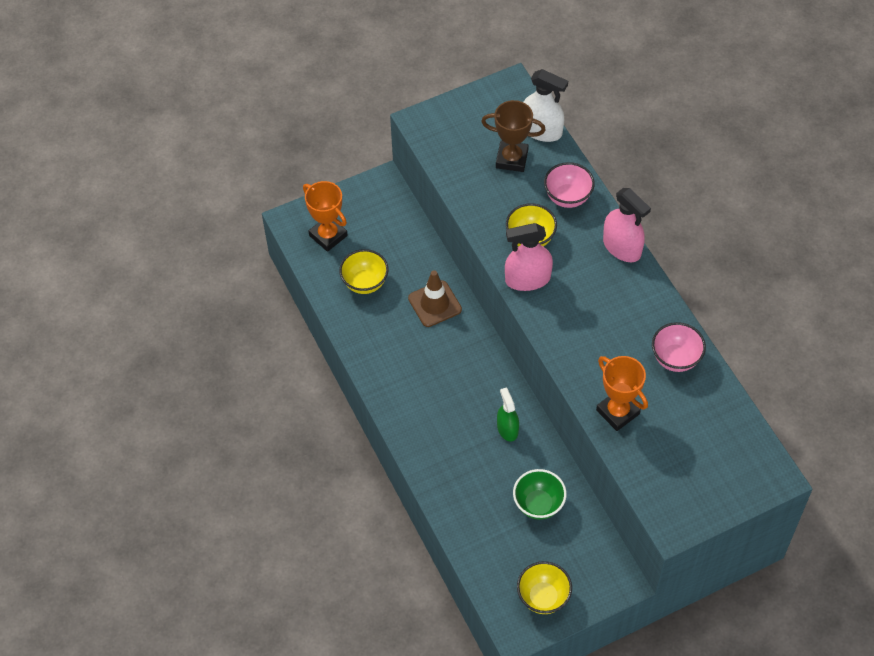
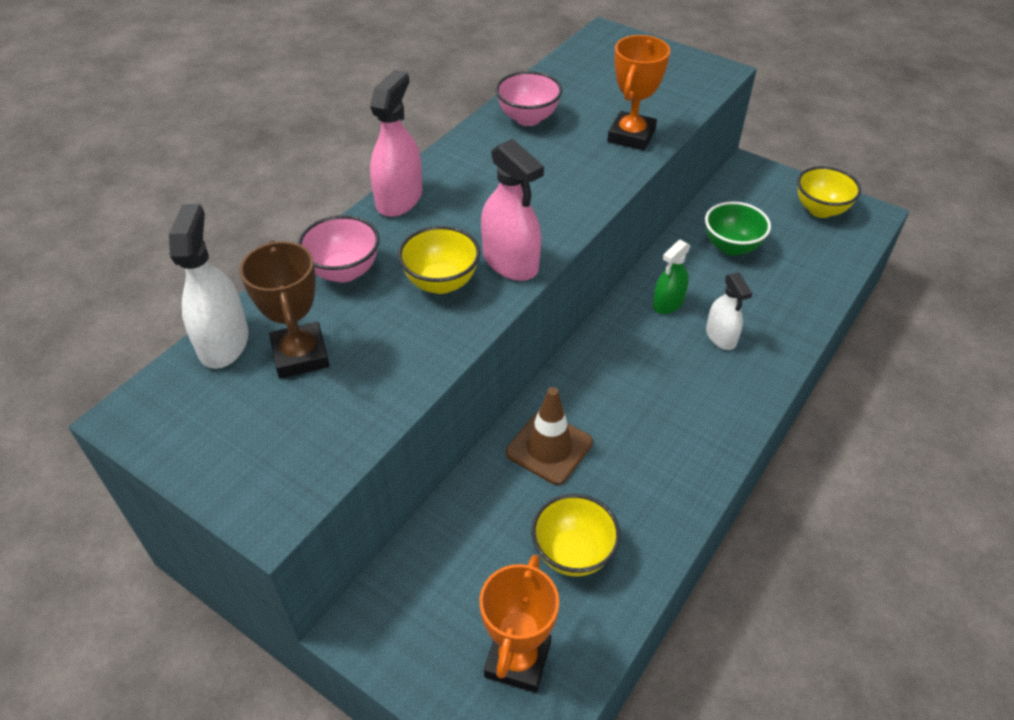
camera: 120 degrees left, 10 degrees down
(460, 441) = (721, 336): none -> white spray bottle

